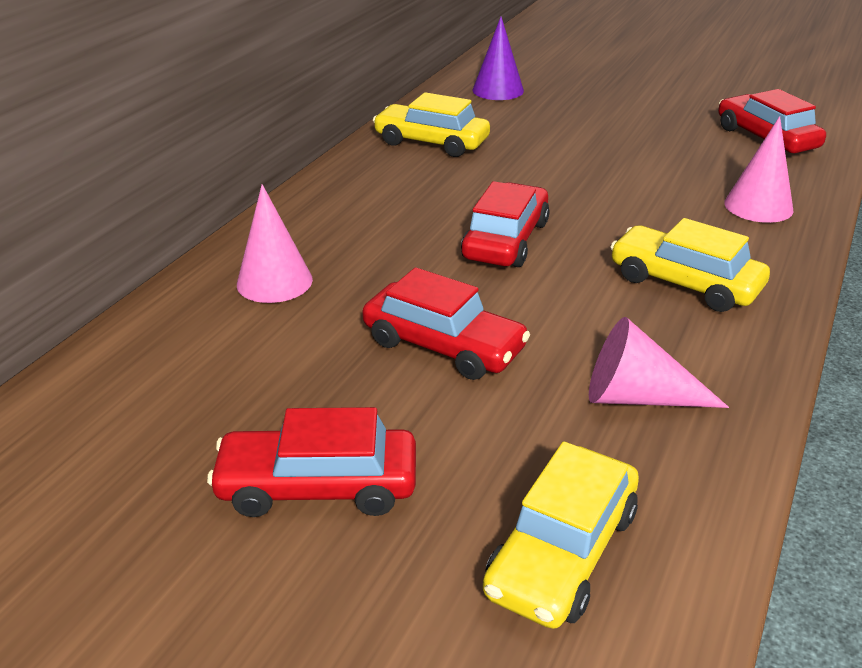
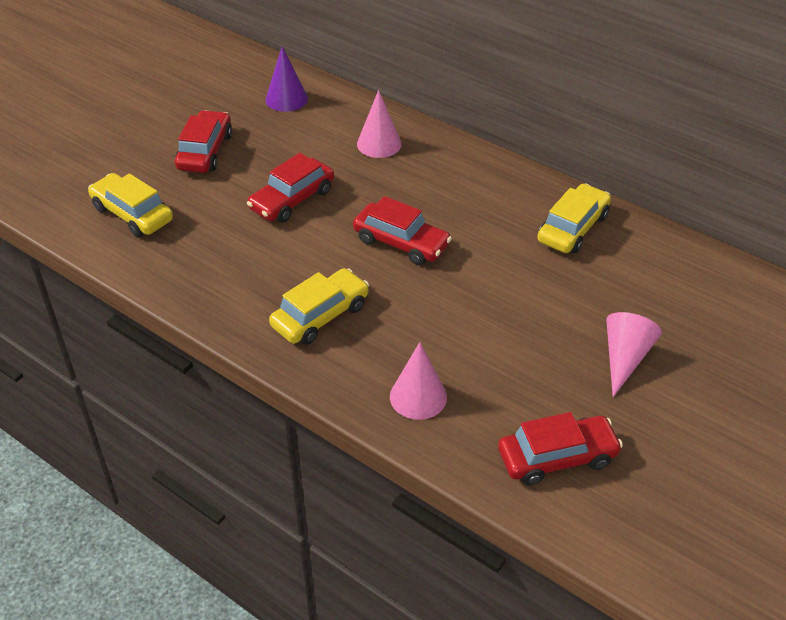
camera: 100 degrees right, 10 degrees up
(498, 90) = (696, 287): purple cone -> purple cone (286, 99)
(637, 397) = (218, 262): pink cone -> pink cone (625, 358)

